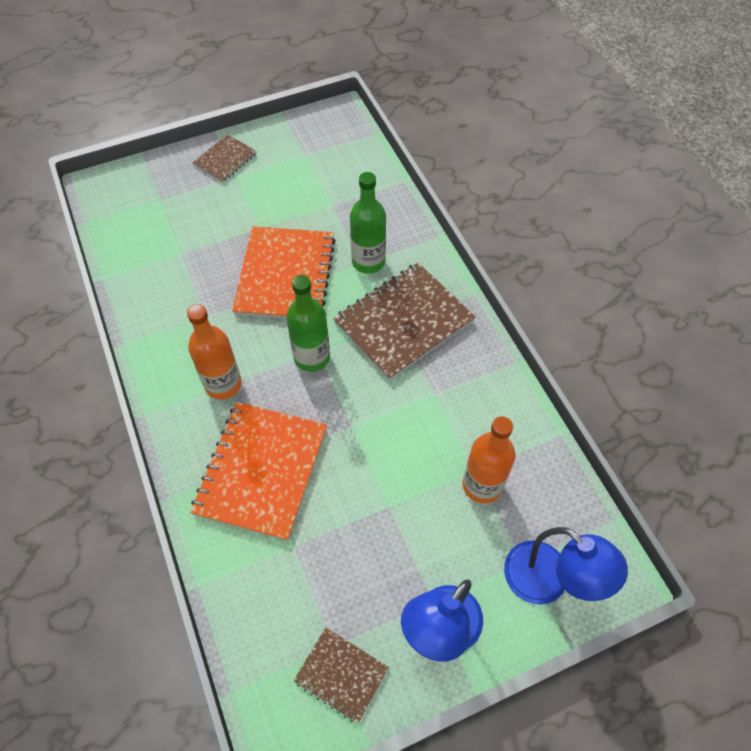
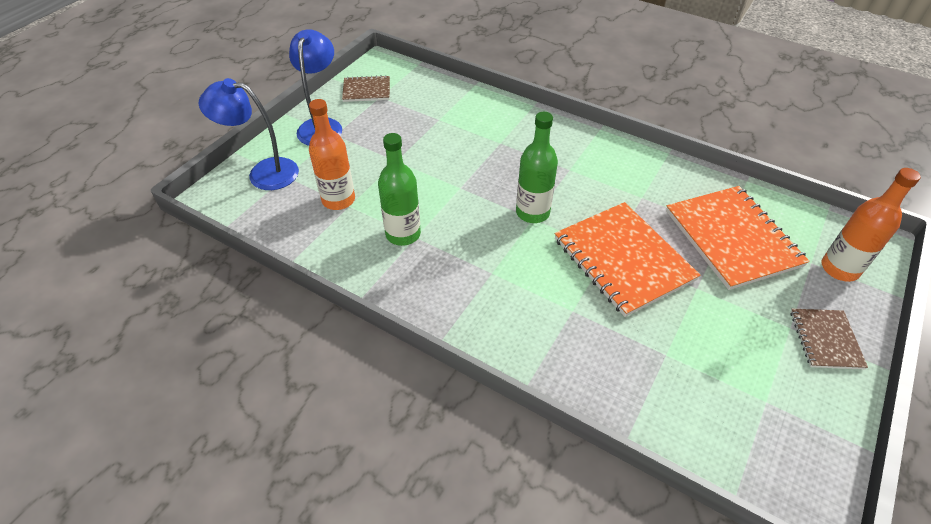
camera: 145 degrees right, 10 degrees down
(223, 384) = (574, 166): orange bottle -> orange bottle (839, 269)
(261, 471) = (495, 139): orange notebook -> orange notebook (732, 238)
(368, 262) = (568, 314): green bottle -> green bottle (403, 234)
(403, 322) = (486, 277): brown notebook -> none

